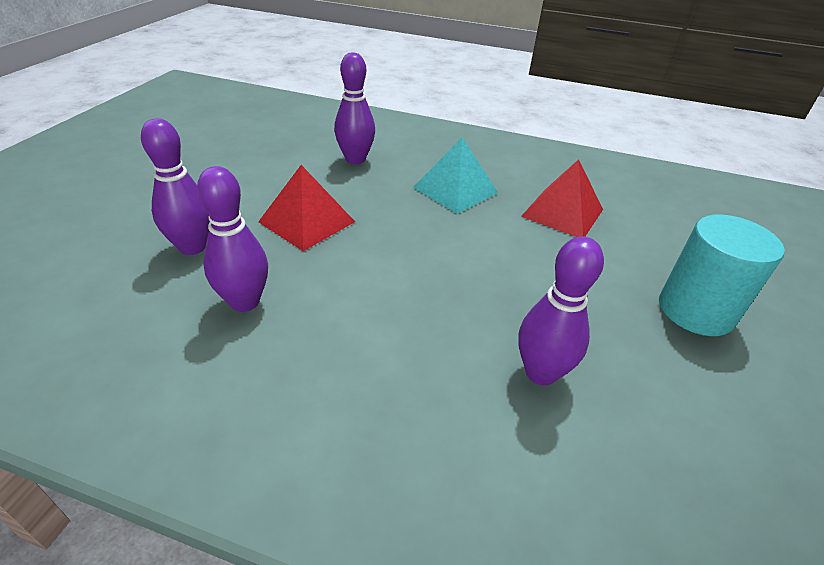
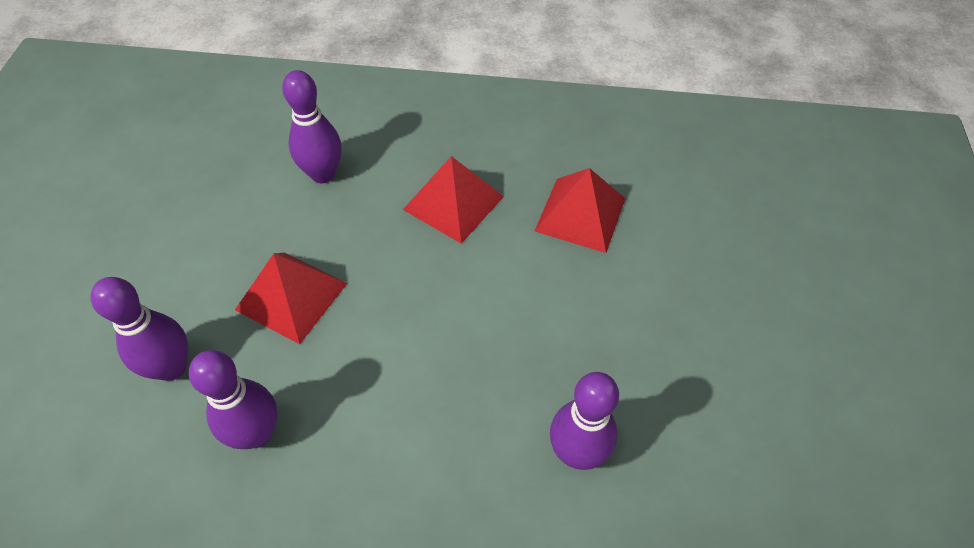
camera: 10 degrees left, 15 degrees up
(455, 190) = (453, 203): turquoise pyramid -> red pyramid
(695, 310) = (725, 333): turquoise cylinder -> none

